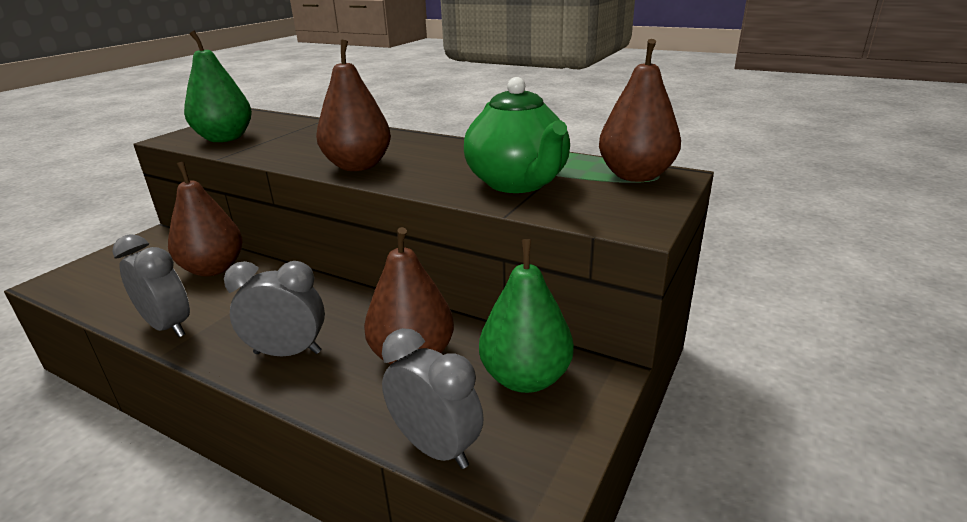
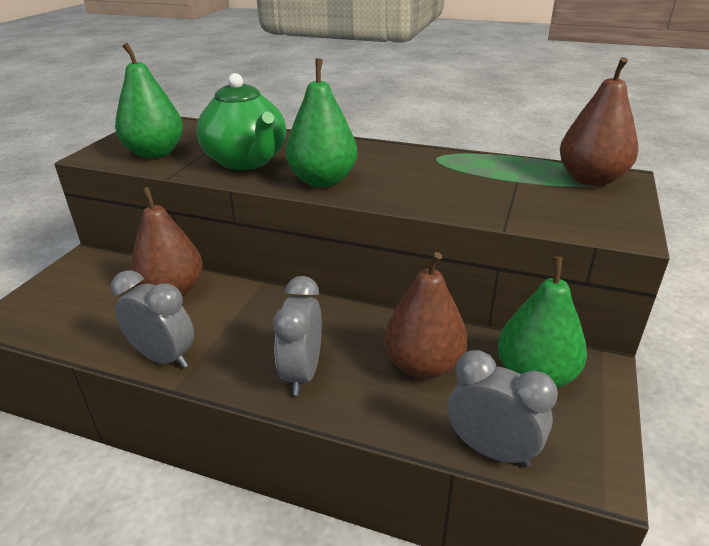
camera: 10 degrees left, 5 degrees up
(288, 352) = (302, 373): grey clock -> grey clock turned 75 degrees counterclockwise
(358, 166) = (323, 181): brown pear -> green pear
(518, 183) = (491, 193): green teapot -> green teapot (247, 161)

